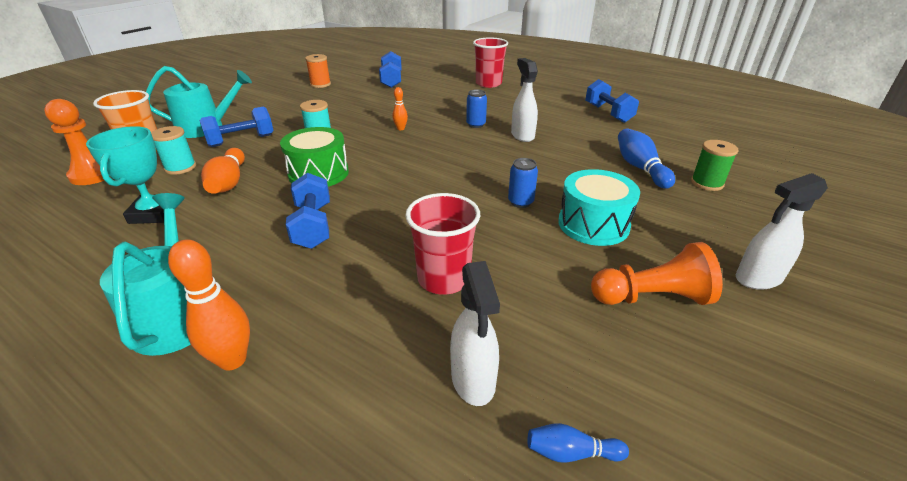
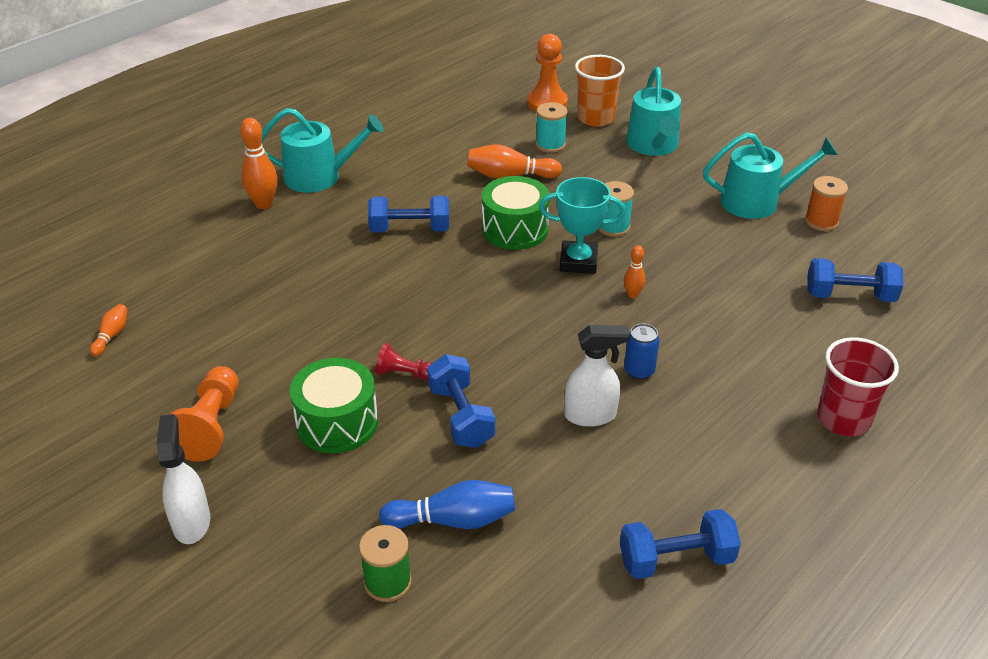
camera: 100 degrees right, 5 degrees up
(154, 213) = (463, 145): turquoise trophy -> turquoise trophy (578, 262)
(241, 141) = (612, 173): blue dumbbell -> blue dumbbell (461, 416)
(295, 98) = (757, 201): none -> turquoise watering can
(444, 279) = (298, 301): red cup -> none
(473, 380) = (187, 303): white spray bottle -> none
(520, 202) = (403, 374): blue can -> red pawn
(571, 452) = (112, 336): blue bowling pin -> orange bowling pin
(593, 224) = (337, 422): turquoise drum -> green drum

